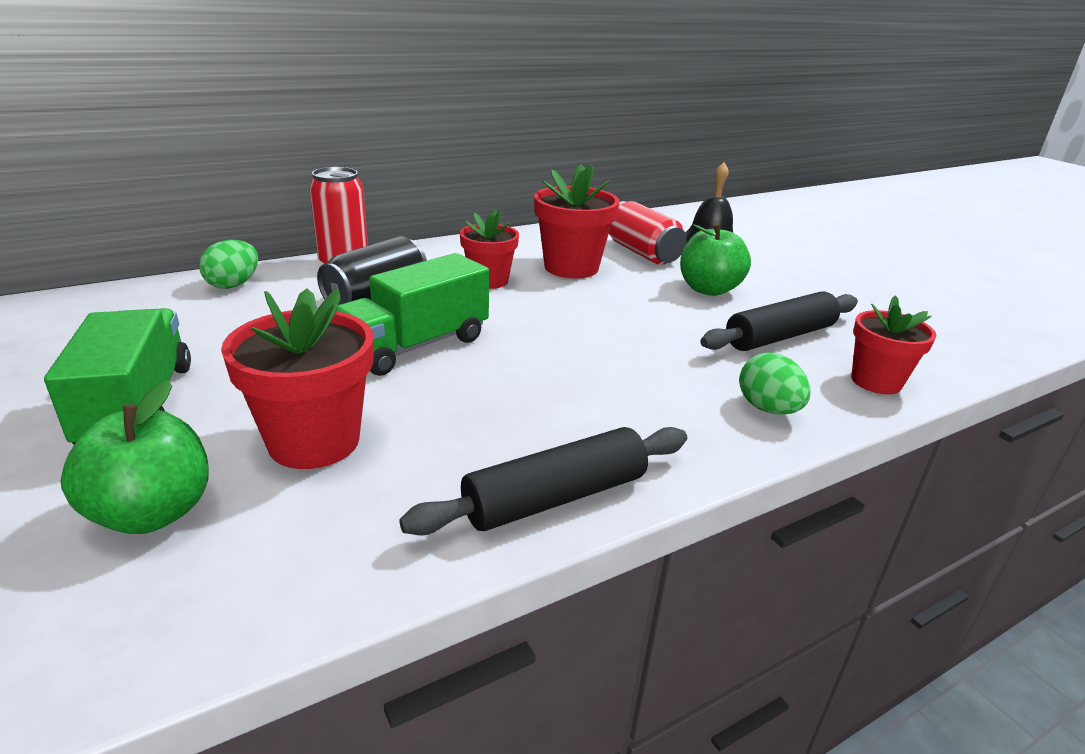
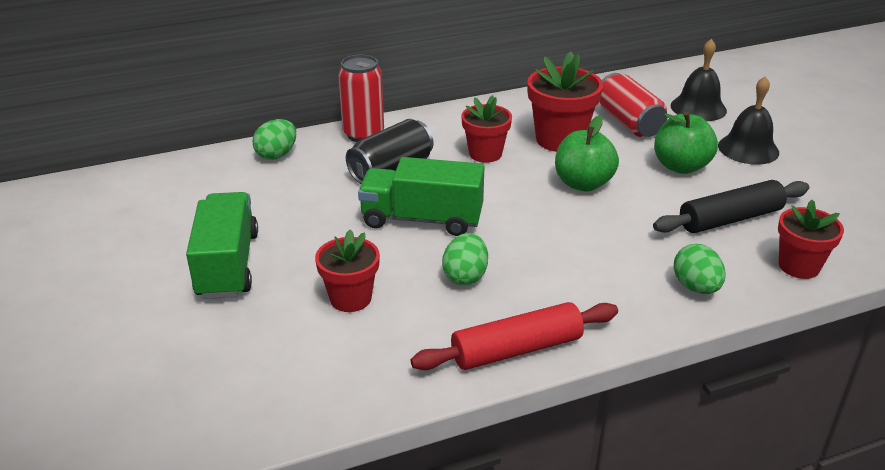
camera: 10 degrees right, 5 degrees up
(152, 513) = (253, 344): green apple -> green apple (583, 184)
(314, 441) = (350, 298): red flower pot -> red flower pot, size x0.67
(415, 346) = (422, 219): green truck -> green truck turned 45 degrees clockwise
(475, 408) = (465, 276): none -> green egg
(555, 497) = (516, 349): black rolling pin -> red rolling pin
(773, 273) = (748, 149): none -> black bell

